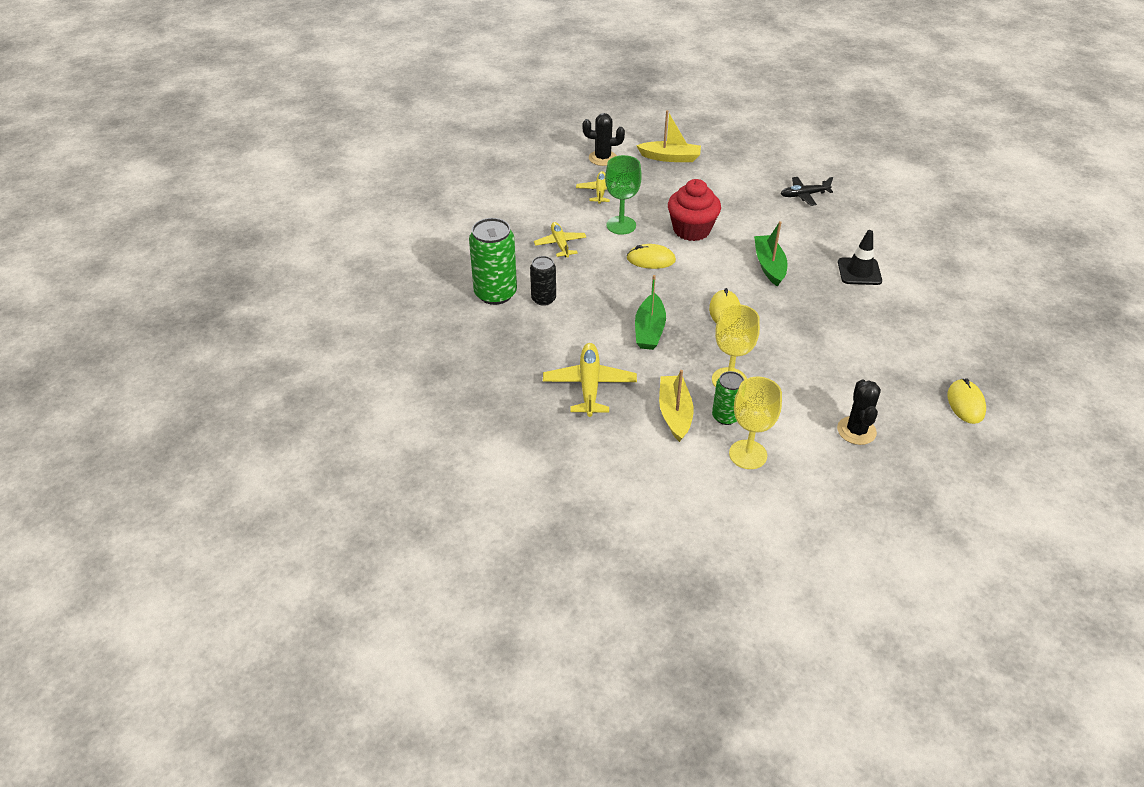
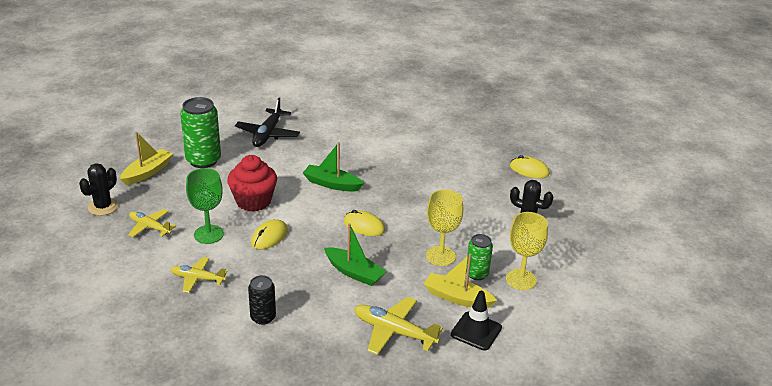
camera: 65 degrees left, 10 degrees down
(495, 293) = (227, 346): green can -> green can (203, 160)
(804, 195) = (267, 134): black plane -> black plane, size x1.52
(859, 272) = (374, 150): black traffic cone -> black traffic cone (476, 331)

